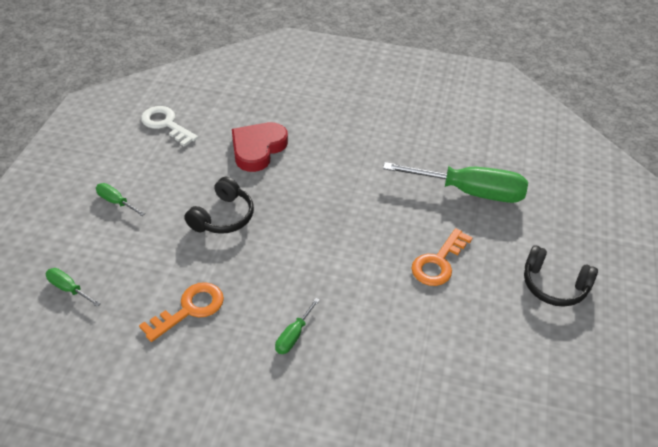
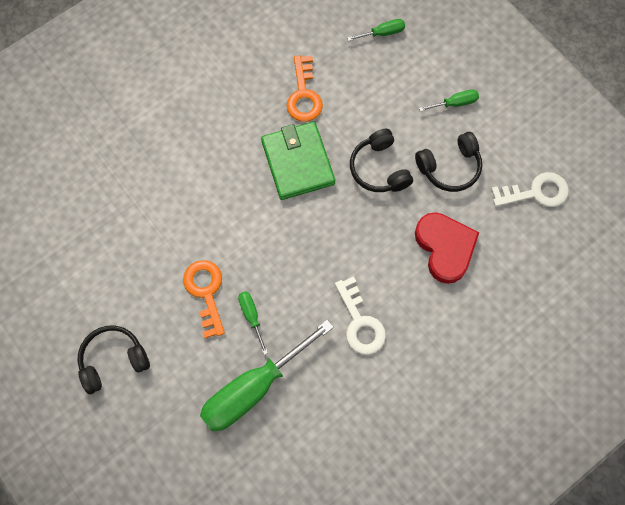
camera: 130 degrees right, 25 degrees up
(184, 177) = (450, 167): none -> black headphones
(265, 272) = (298, 162): none -> green wallet
(293, 336) = (228, 144): green screwdriver -> green screwdriver (251, 316)
(361, 163) = (360, 323): none -> white key

